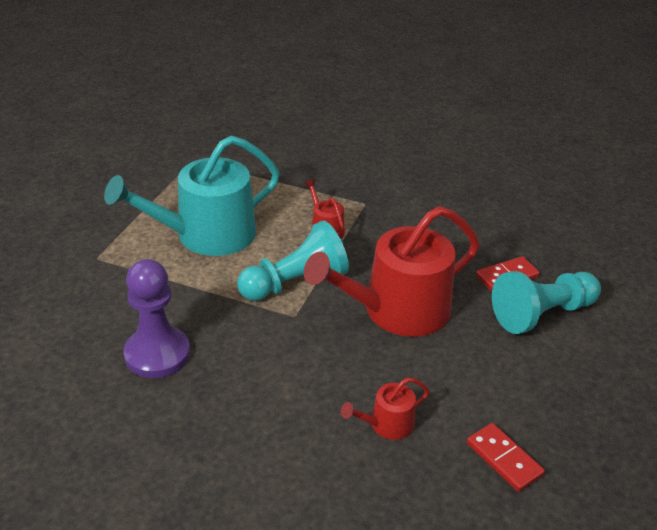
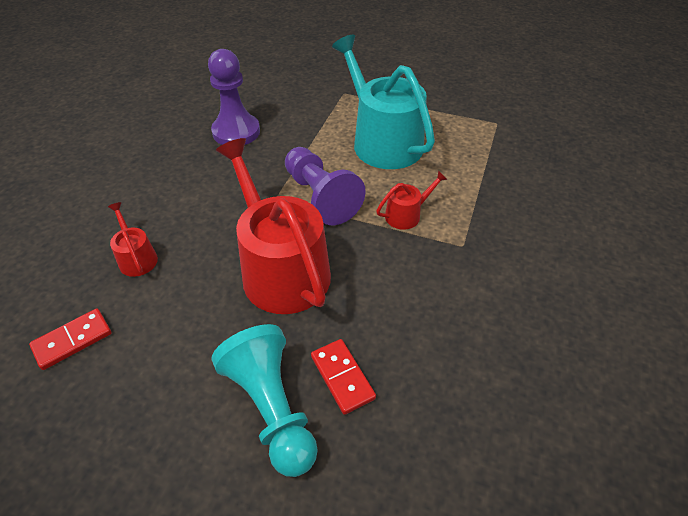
camera: 90 degrees right, 10 degrees up
(295, 282) = (320, 197): turquoise pawn -> purple pawn

